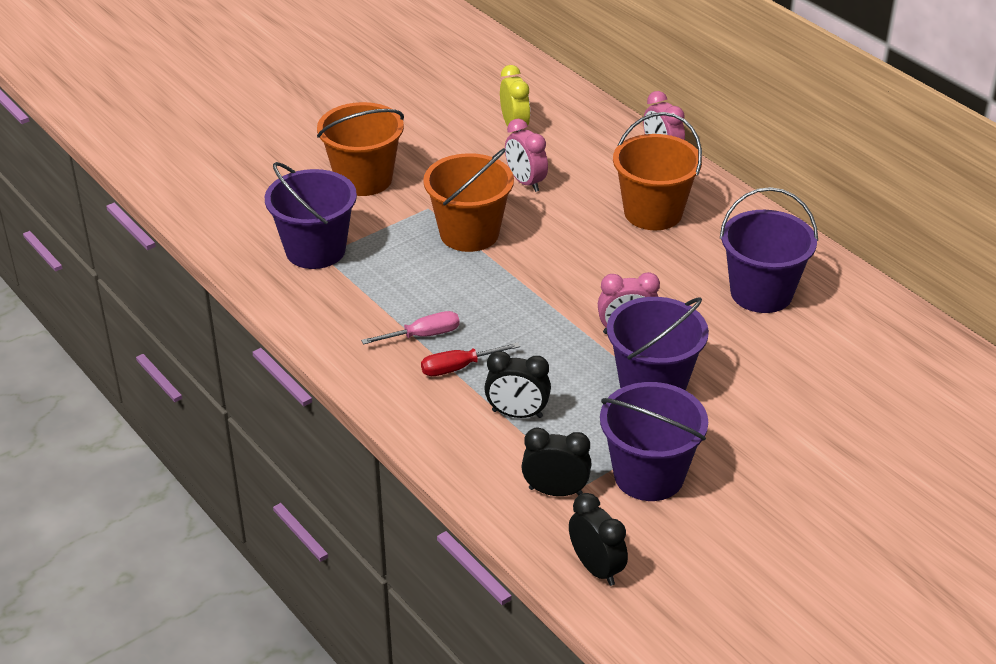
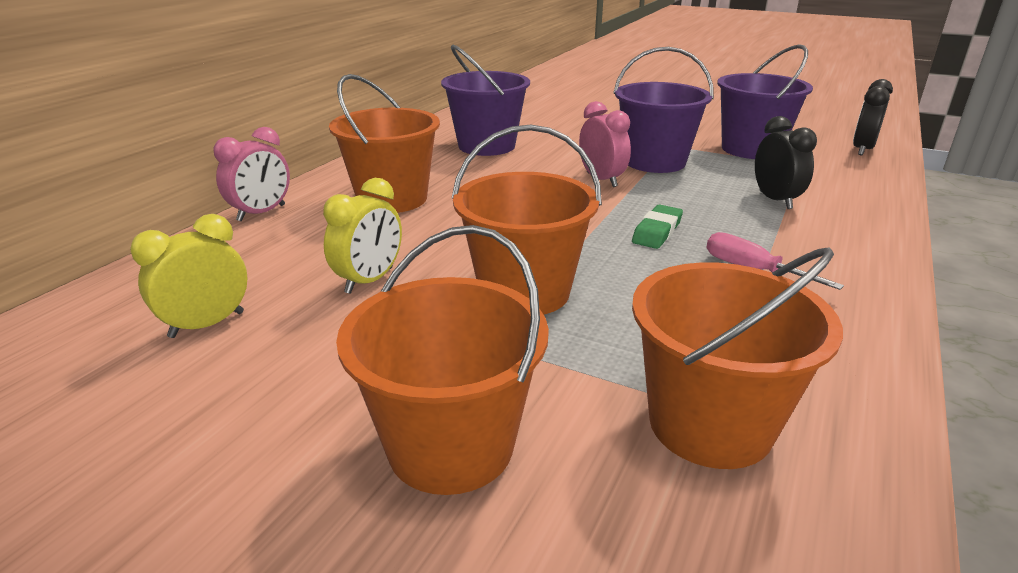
camera: 115 degrees left, 10 degrees down
(315, 250) = (710, 424): purple bucket -> orange bucket
(459, 367) = (765, 238): red screwdriver -> none
(507, 319) = (657, 232): none -> green eraser
(525, 182) = (369, 280): pink clock -> yellow clock
(555, 491) = (826, 171): black clock -> none

